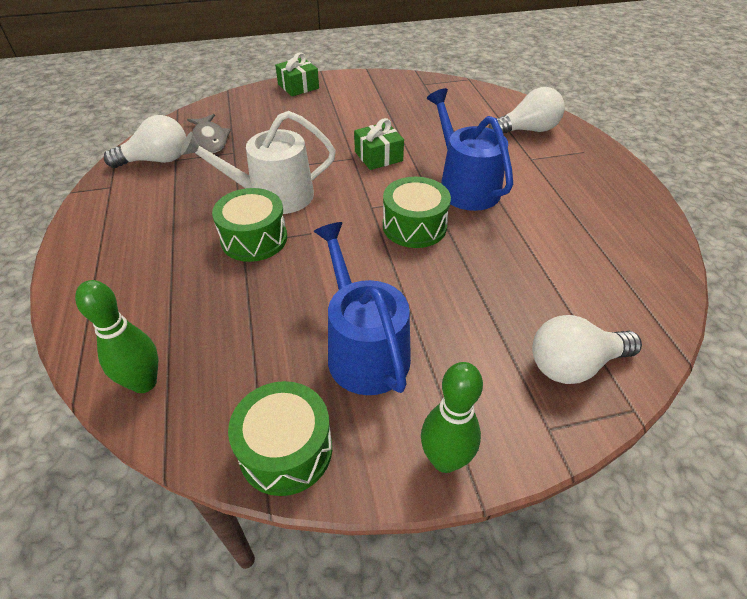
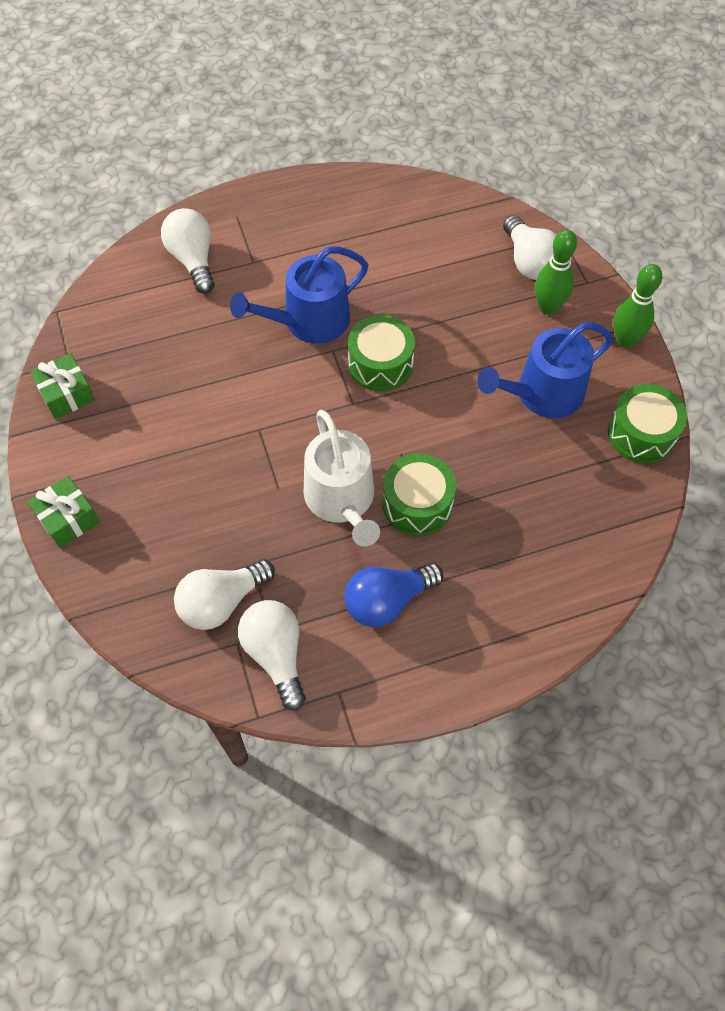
camera: 95 degrees left, 15 degrees up
(144, 383) = (609, 547): green bowling pin -> green bowling pin (548, 307)
(169, 215) = (387, 601): none -> blue light bulb
(210, 139) = (222, 602): grey fish -> white light bulb
(378, 156) = (255, 403): green gift -> green gift (66, 394)

